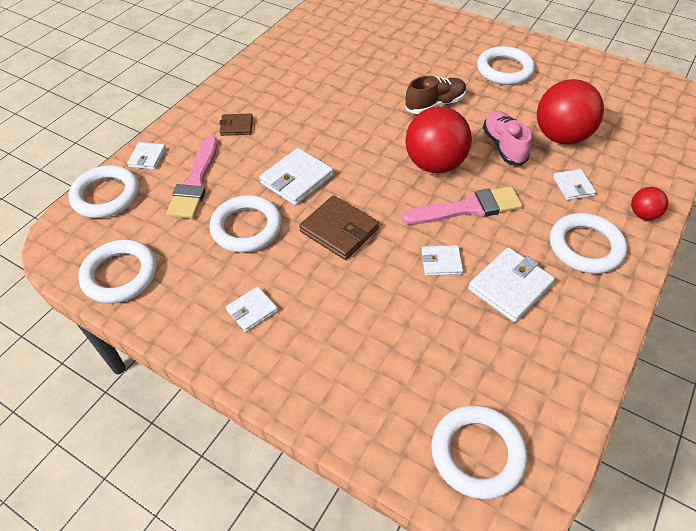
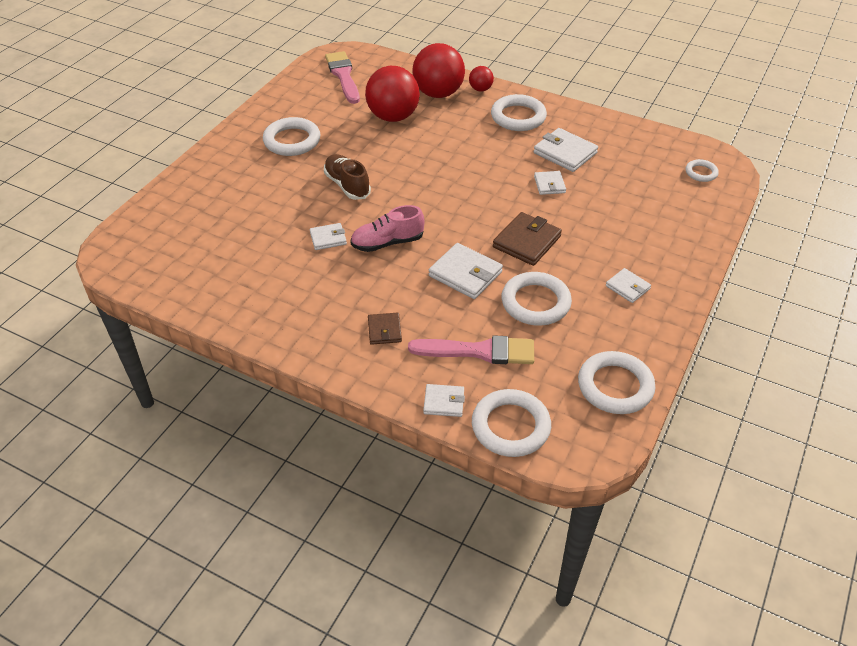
camera: 95 degrees left, 5 degrees down
(435, 164) = (435, 186): red ball -> red ball (438, 93)
(467, 208) = (487, 170): pink brush -> pink brush (343, 76)
(477, 453) = (701, 173): white ring -> white ring, size x0.54
(503, 146) = (407, 147): pink shoe -> pink shoe (387, 243)
(573, 186) = (454, 116): white wallet -> white wallet (328, 238)

